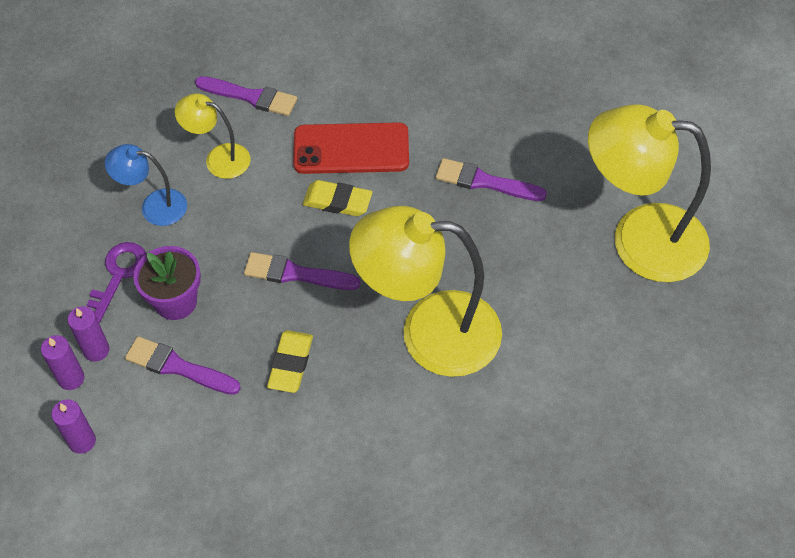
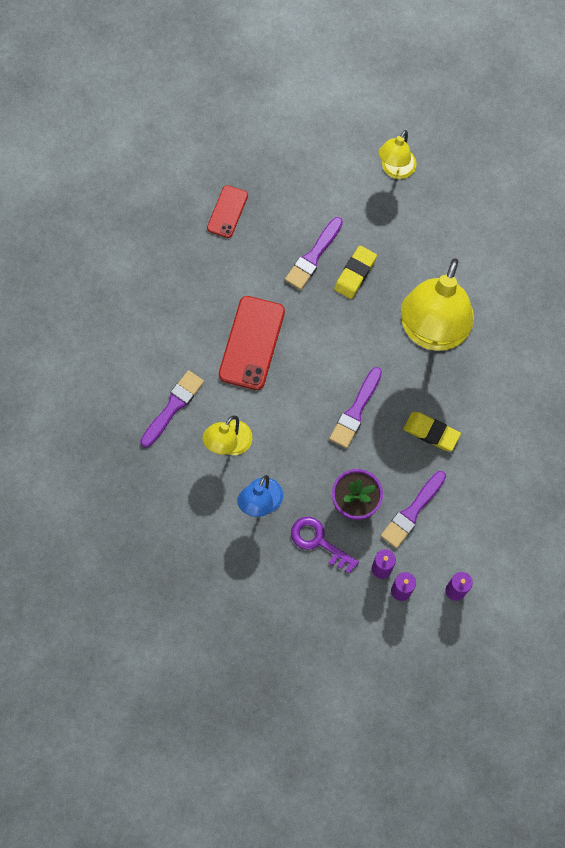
camera: 75 degrees left, 15 degrees up
(337, 201) = (298, 365): yellow eraser -> yellow eraser (355, 274)
(508, 86) = (227, 212): none -> red phone
(639, 239) = (395, 170): yellow lamp -> yellow lamp, size x0.49

